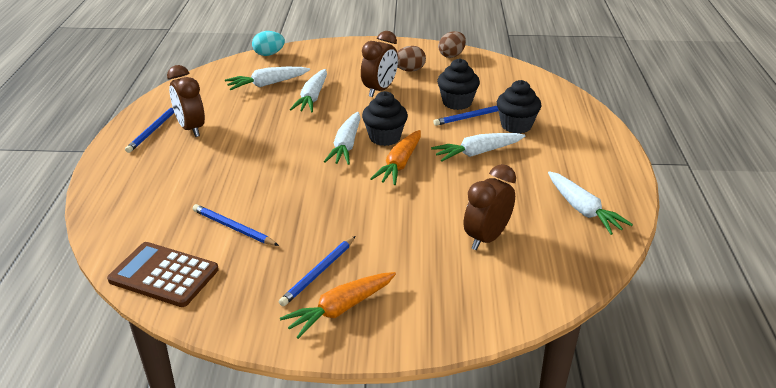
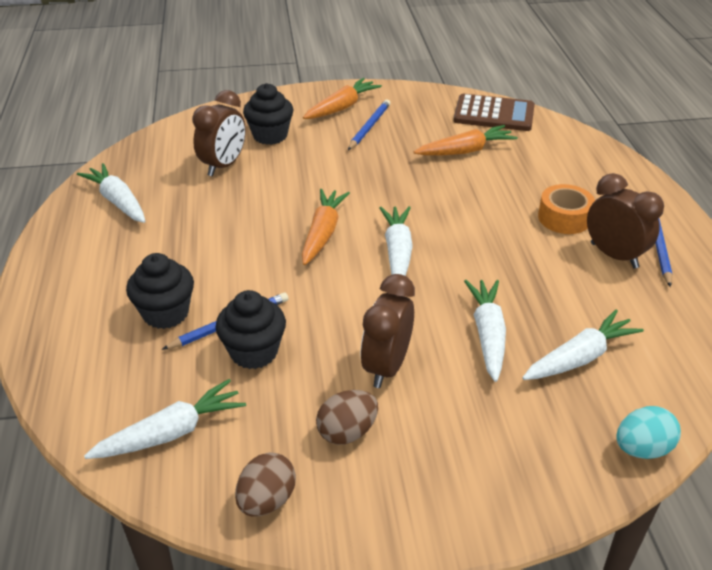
camera: 170 degrees right, 5 degrees up
(200, 156) = (564, 218): none -> orange tape
(233, 228) = (465, 151): blue pencil -> orange carrot
(385, 137) = (351, 270): black cupcake -> black cupcake (270, 135)
(477, 153) = (226, 260): white carrot -> white carrot (171, 432)

